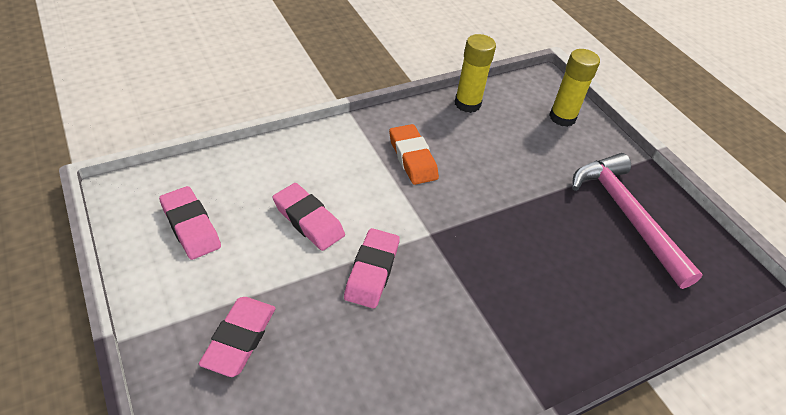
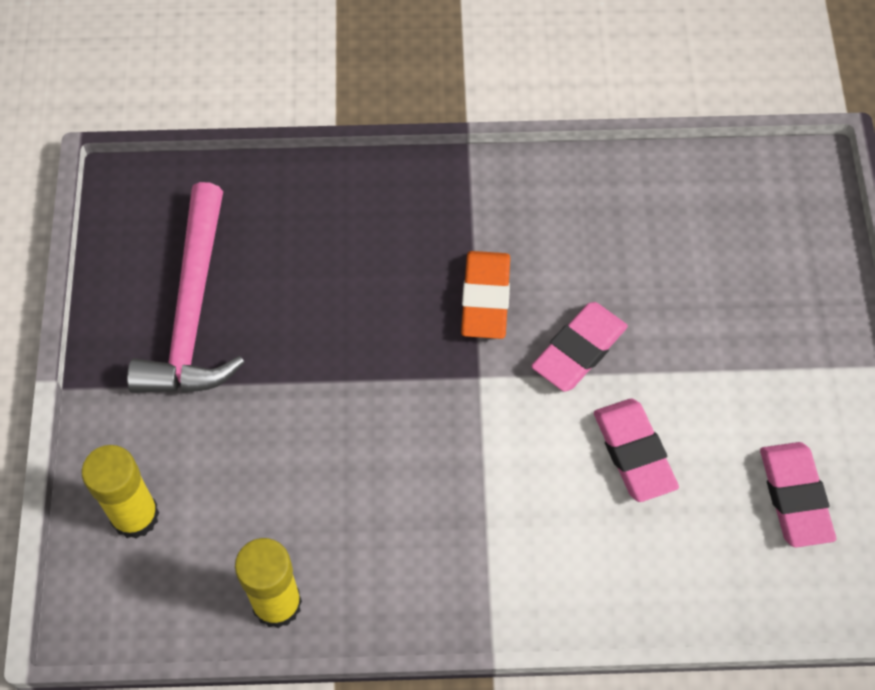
camera: 150 degrees left, 15 degrees up
(239, 339) = (759, 321): pink eraser -> none
(412, 158) = (436, 513): orange eraser -> orange eraser (485, 298)

